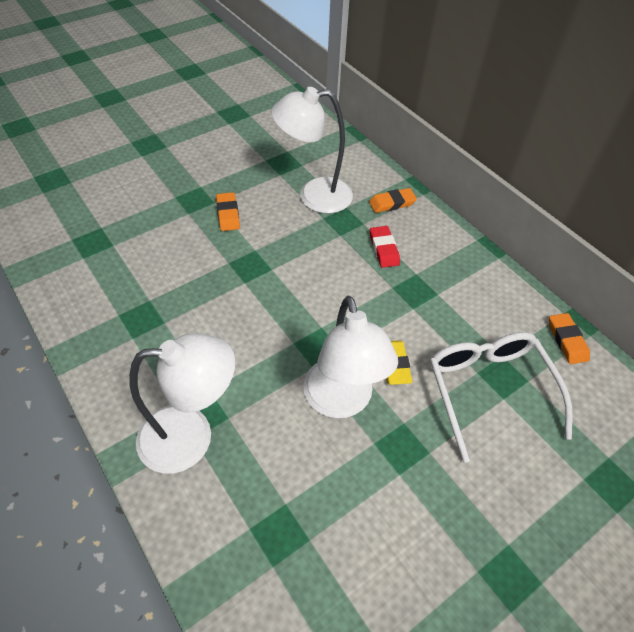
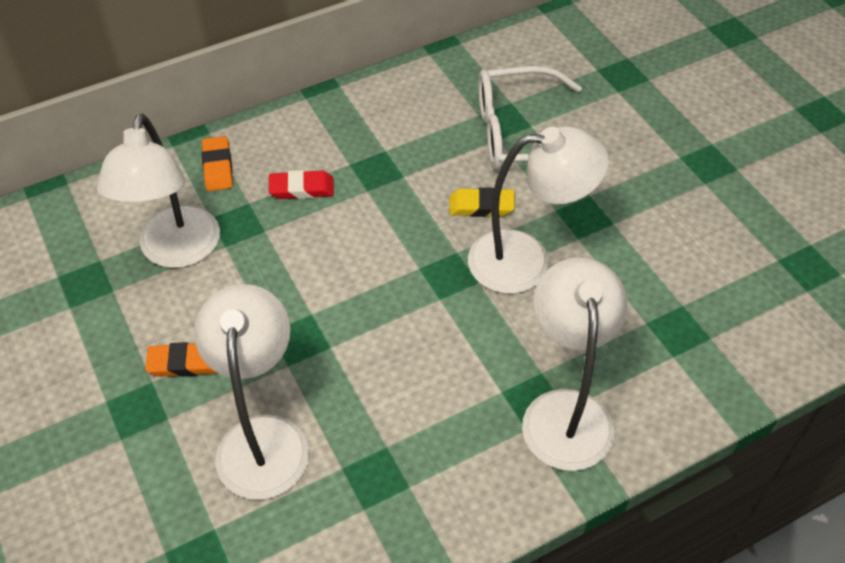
camera: 80 degrees left, 0 degrees up
(173, 258) = (263, 437): none -> white lamp
(567, 340) = (465, 61): orange eraser -> none

